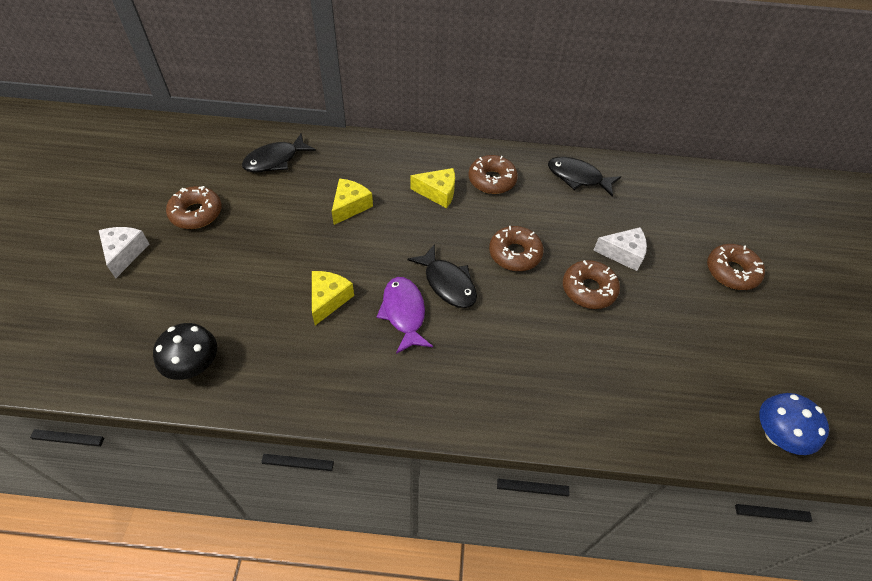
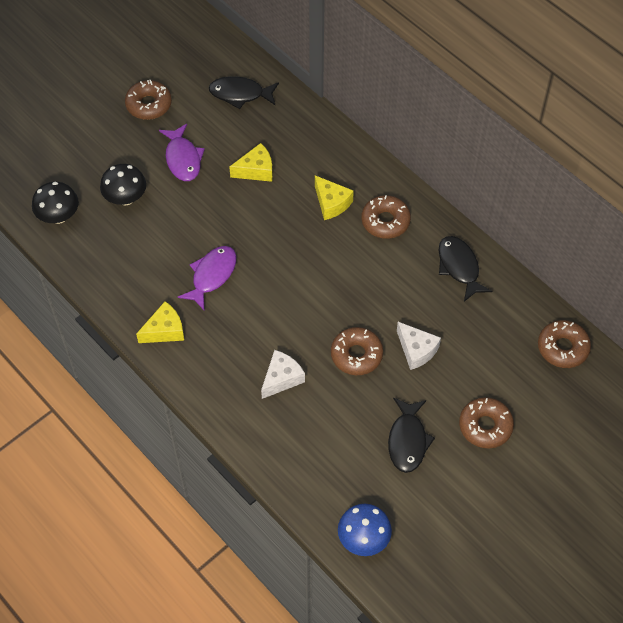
camera: 45 degrees right, 5 degrees up
(125, 253) = (81, 106): white cheese -> white cheese (282, 378)
(251, 302) = (125, 198): none -> black mushroom
(274, 236) = (183, 159): none -> purple fish
(329, 299) = (174, 231): yellow cheese -> yellow cheese (165, 330)
(448, 283) = (262, 277): black fish -> black fish (408, 440)
(515, 254) = (334, 291): brown donut -> brown donut (562, 348)

